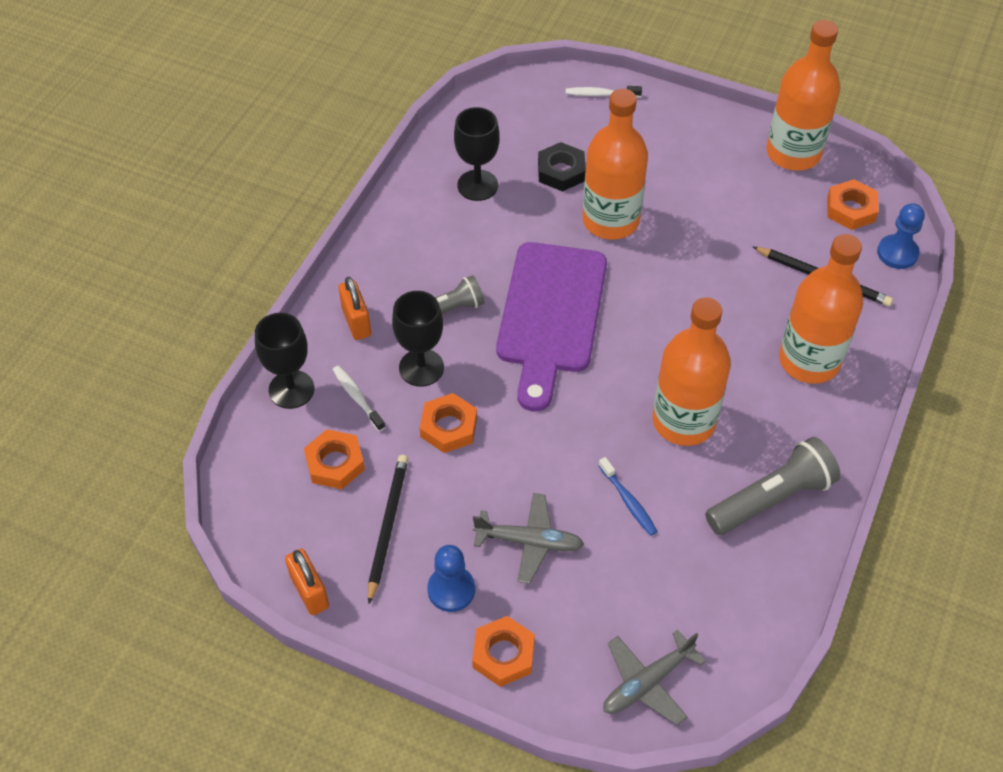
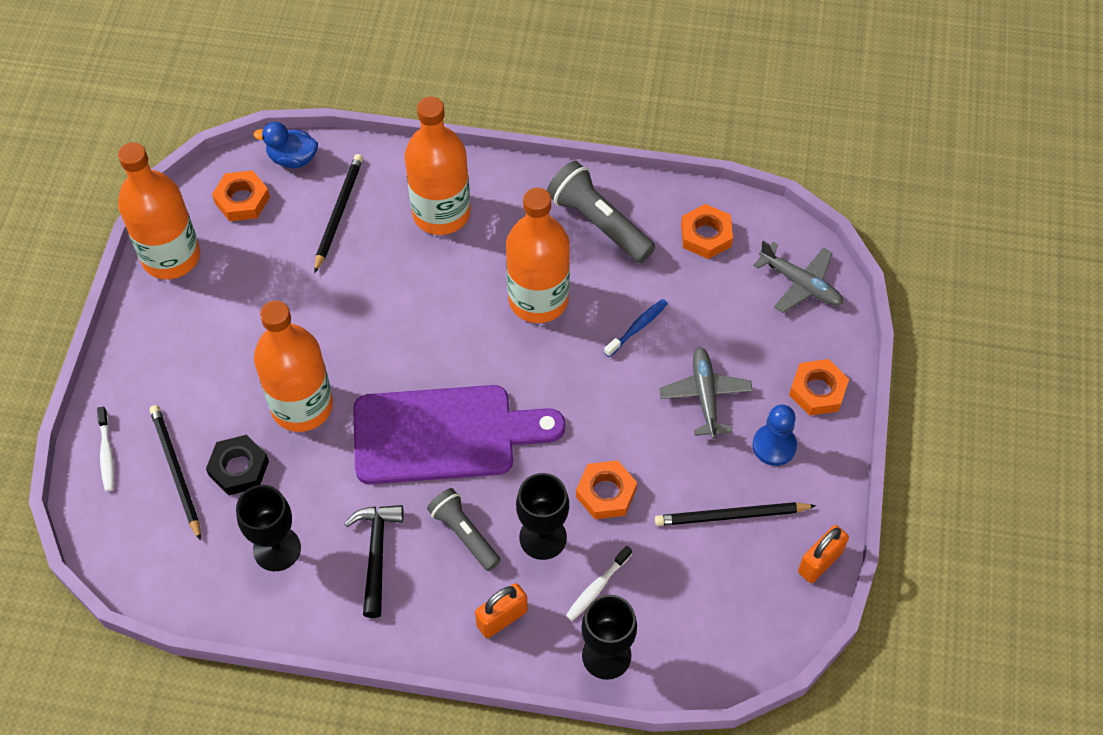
camera: 105 degrees left, 5 degrees up
(335, 463) = (679, 584): orange nut -> orange nut (706, 235)
(449, 248) = (376, 554): none -> black hammer
(570, 133) = (176, 472): none -> black pencil
(897, 253) = (292, 158): blue pawn -> blue duck

